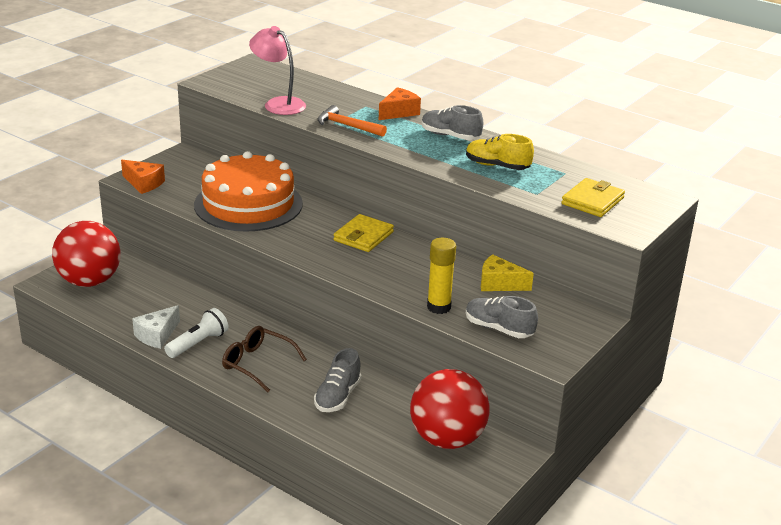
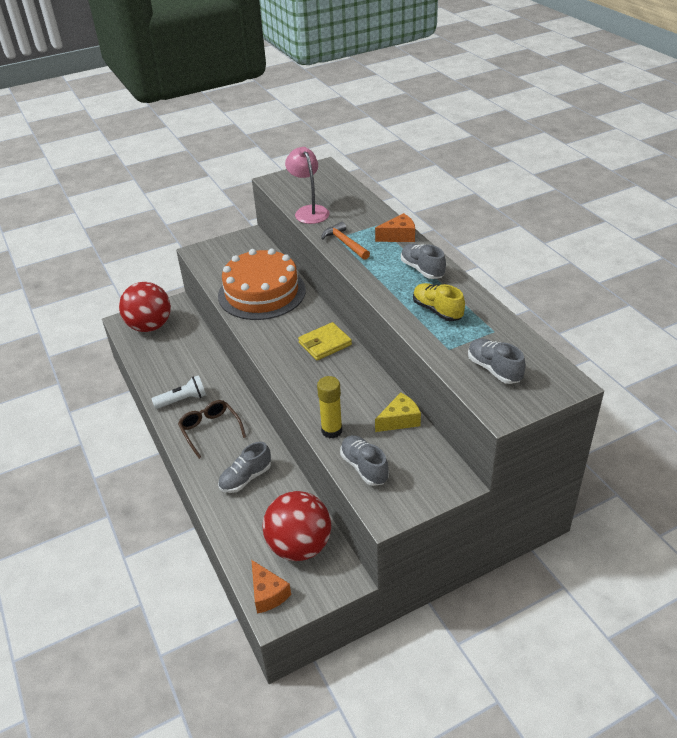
camera: 30 degrees right, 10 degrees up
(144, 183) = (203, 258): orange cheese -> orange cheese (268, 593)
(157, 335) = (161, 385): white cheese -> none
(499, 284) = (400, 420): yellow cheese -> yellow cheese turned 105 degrees clockwise
(592, 201) = (494, 369): yellow wallet -> grey shoe

